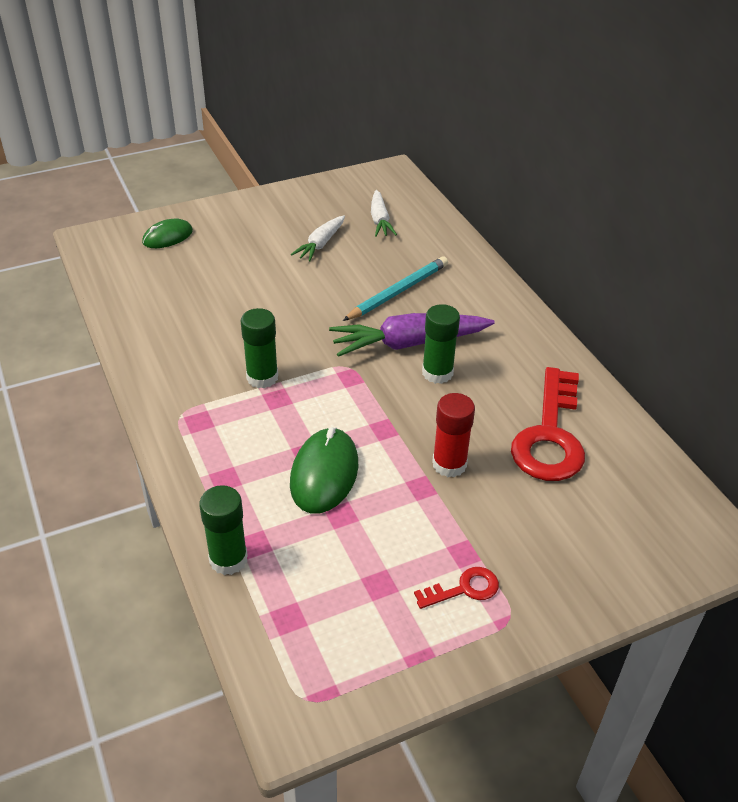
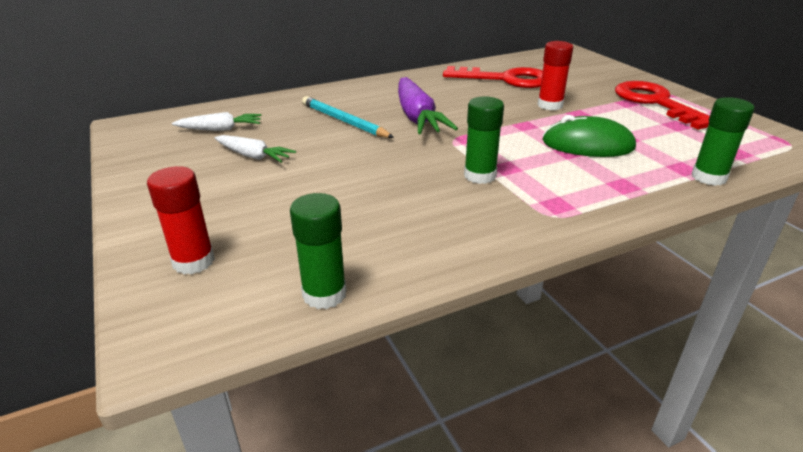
camera: 90 degrees left, 10 degrees down
(167, 237) = (193, 261): green mouse -> red glue stick
(437, 373) = (452, 108): green glue stick -> green glue stick (324, 294)
(464, 589) = (656, 103): red key -> red key, size x2.12

